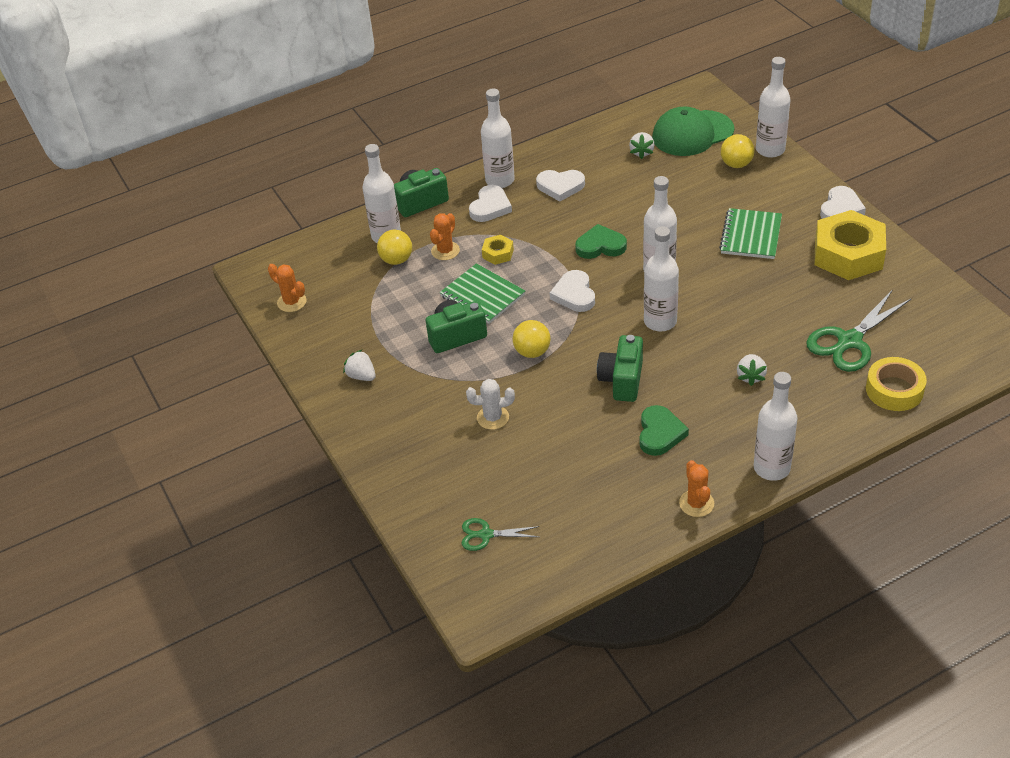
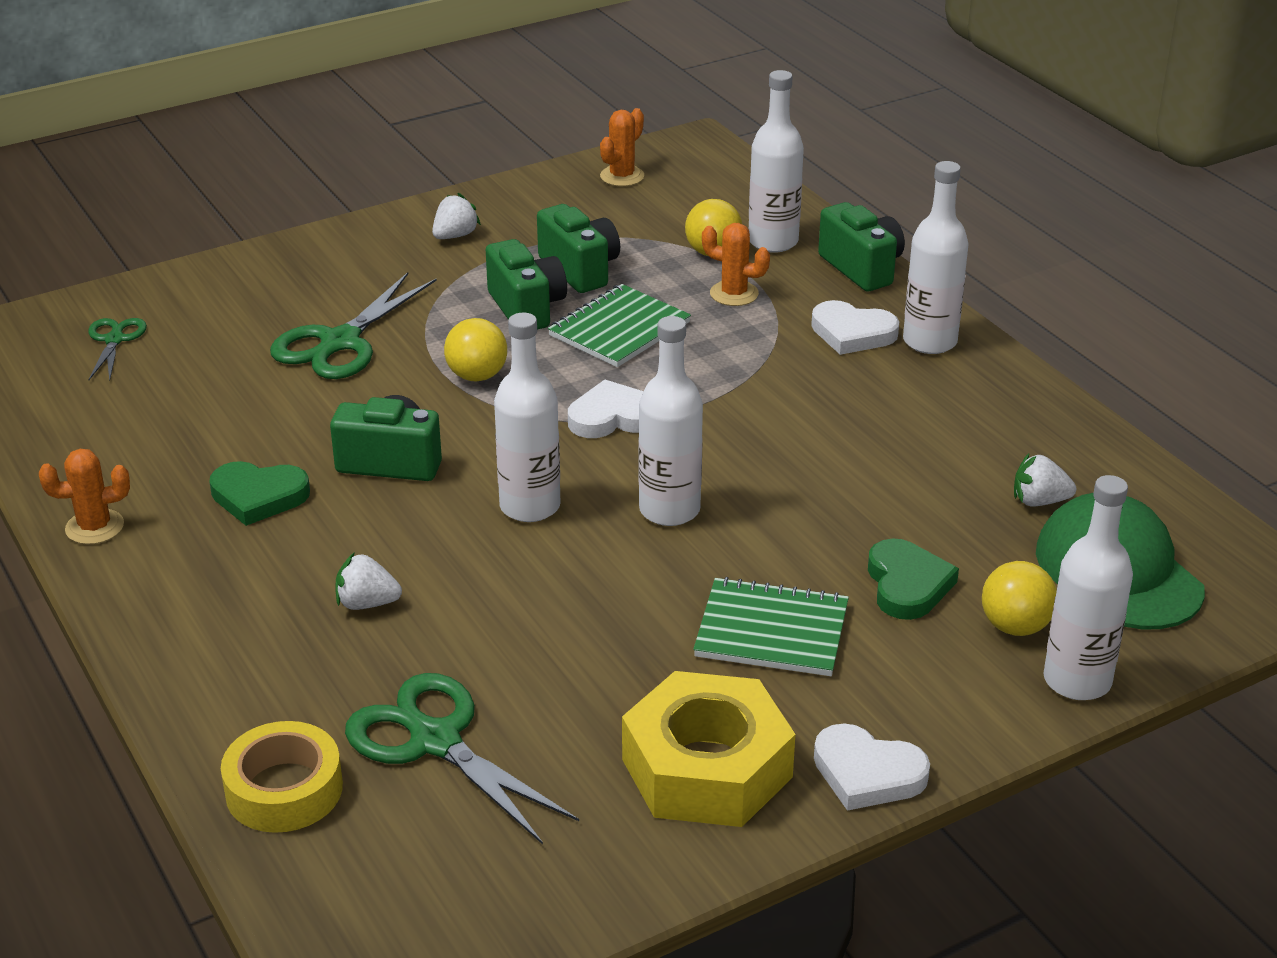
camera: 85 degrees right, 10 degrees down
(411, 315) = (580, 270): none -> green camera
(493, 417) = (340, 342): white cactus -> green scissors
(498, 253) = (725, 342): yellow nut -> none
(560, 186) = (917, 404): white heart -> none
(600, 246) = (743, 446): green heart -> green heart (907, 585)
(771, 468) = (139, 612): white bottle -> none

